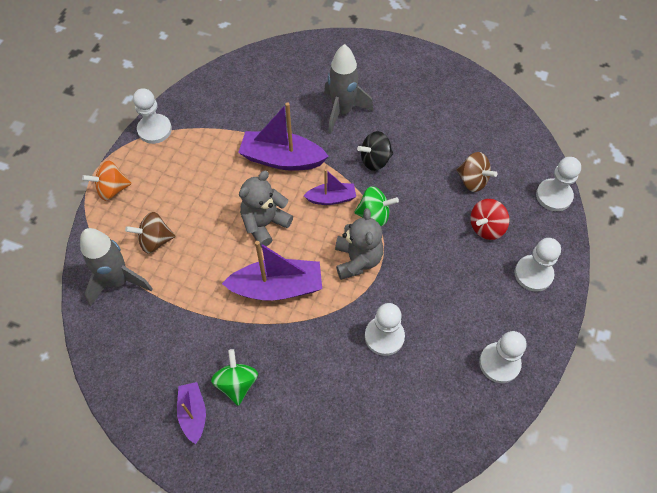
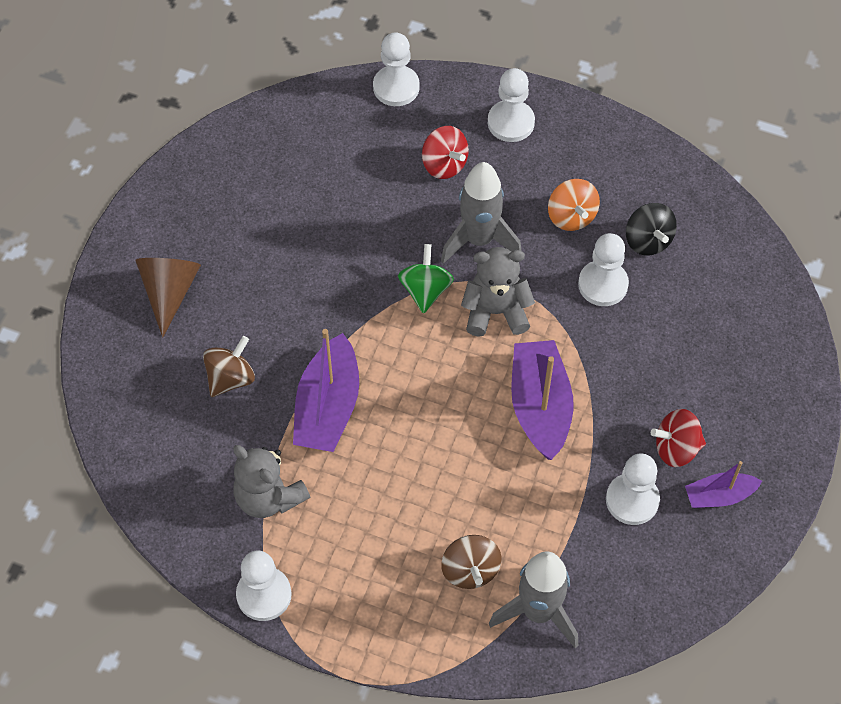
camera: 90 degrees left, 0 degrees up
(112, 189) = (379, 644): orange spinning top -> orange spinning top (571, 216)
(237, 383) = (676, 448): green spinning top -> red spinning top
(264, 224) = (440, 426): grey teddy bear -> grey teddy bear (269, 497)
(331, 198) = (398, 342): purple boat -> none
(342, 111) = (241, 327): grey rocket -> grey rocket (479, 240)
(367, 74) = (169, 292): none -> brown cone
(375, 160) = (333, 287): black spinning top -> black spinning top (648, 241)
(472, 181) = (371, 173): brown spinning top -> brown spinning top (230, 378)
(499, 363) = (629, 169): white pawn -> white pawn (632, 500)

